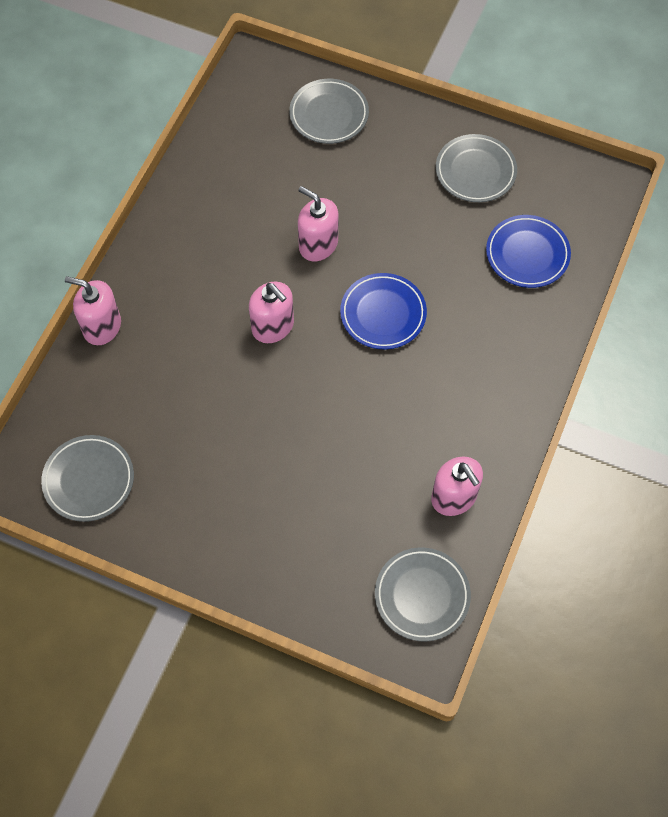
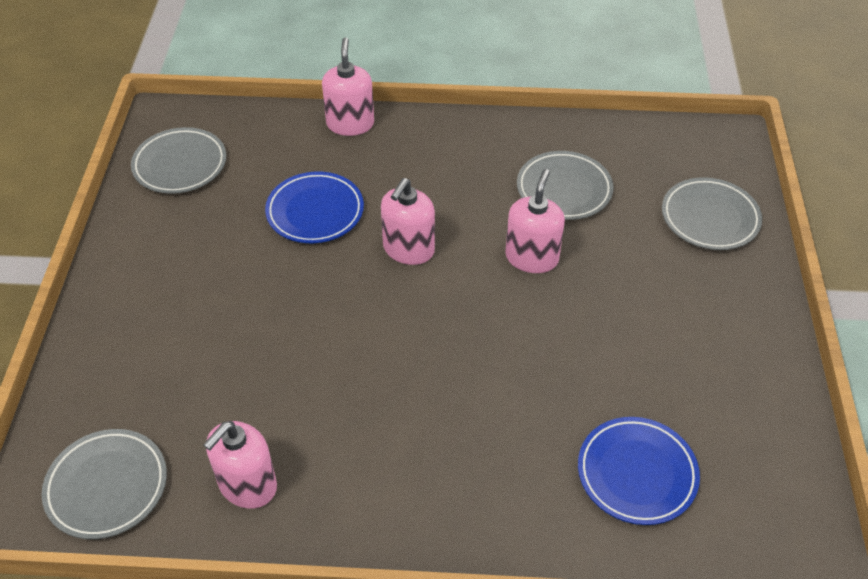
camera: 70 degrees right, 15 degrees down
(383, 314) = (471, 342): blue plate -> blue plate (315, 211)
(475, 171) = (727, 380): grey plate -> grey plate (564, 189)

